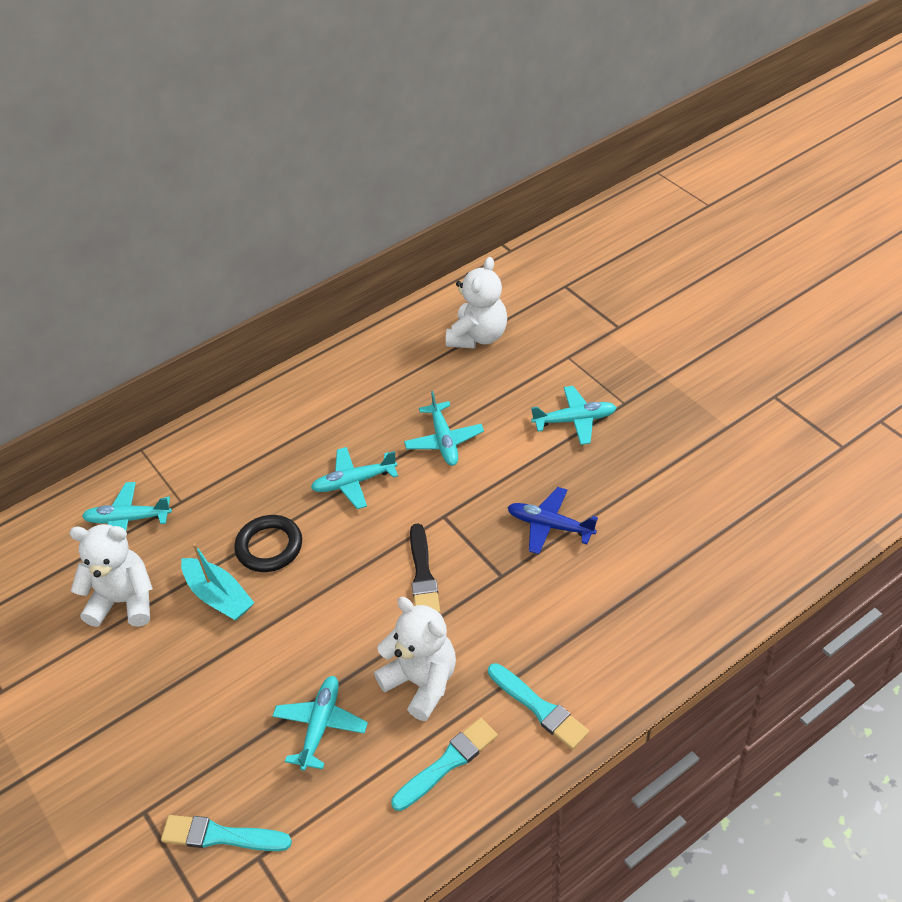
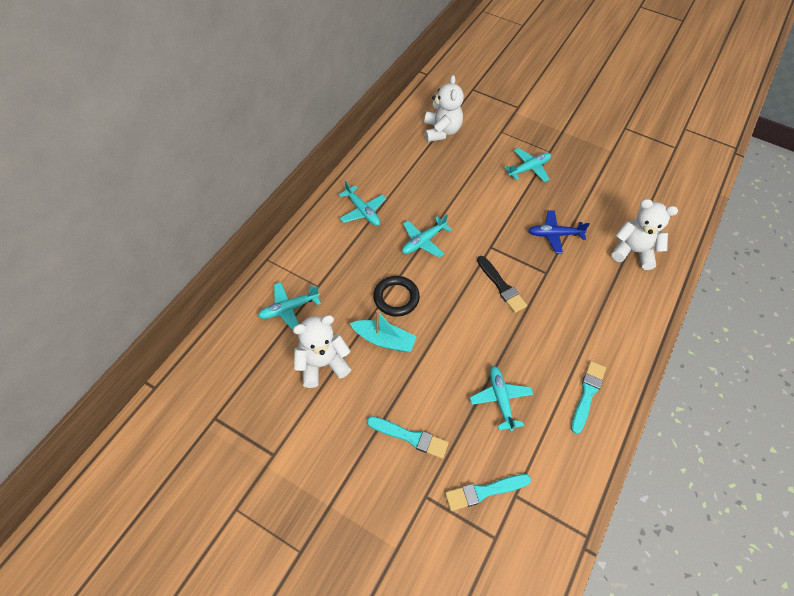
camera: 30 degrees left, 10 degrees up
(422, 682) = (542, 351): white teddy bear -> white teddy bear (633, 251)
(444, 441) = (461, 200): turquoise plane -> turquoise plane (362, 211)
(539, 708) = (616, 343): turquoise brush -> turquoise brush (410, 437)

